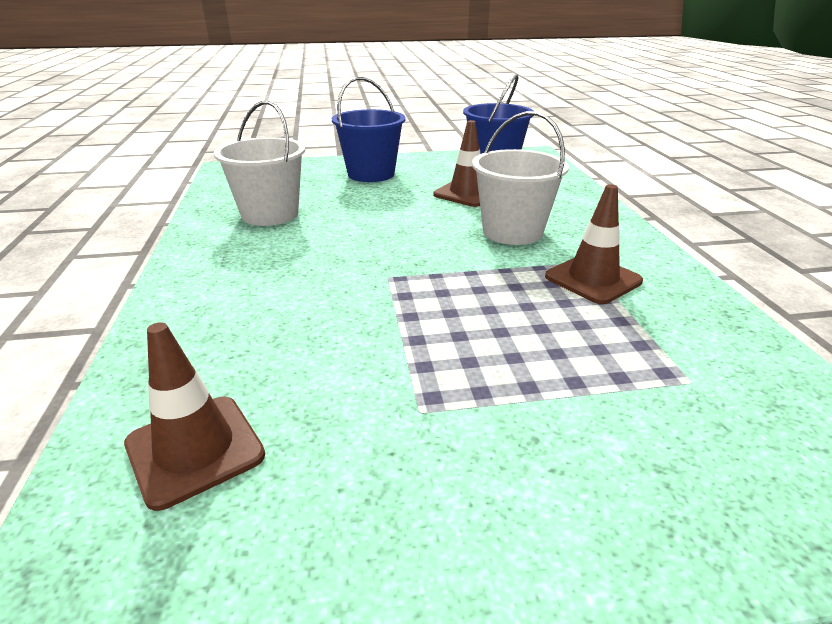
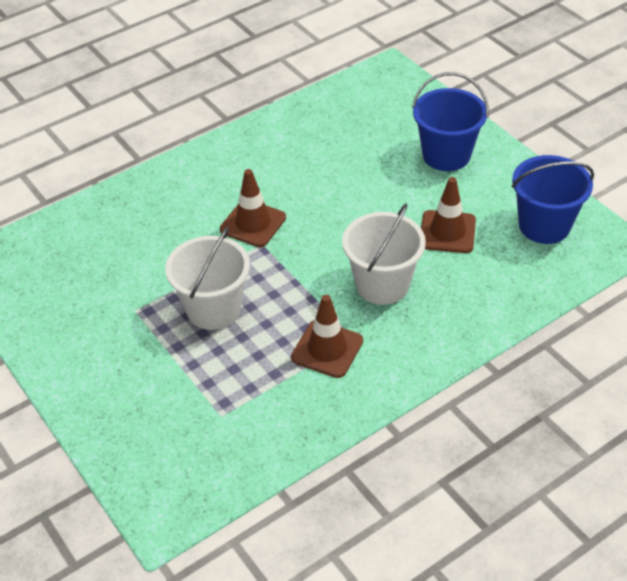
camera: 65 degrees right, 15 degrees up
(195, 449) = (72, 248): brown traffic cone -> brown traffic cone (253, 223)
(270, 214) = (316, 142): white bucket -> white bucket (213, 309)

